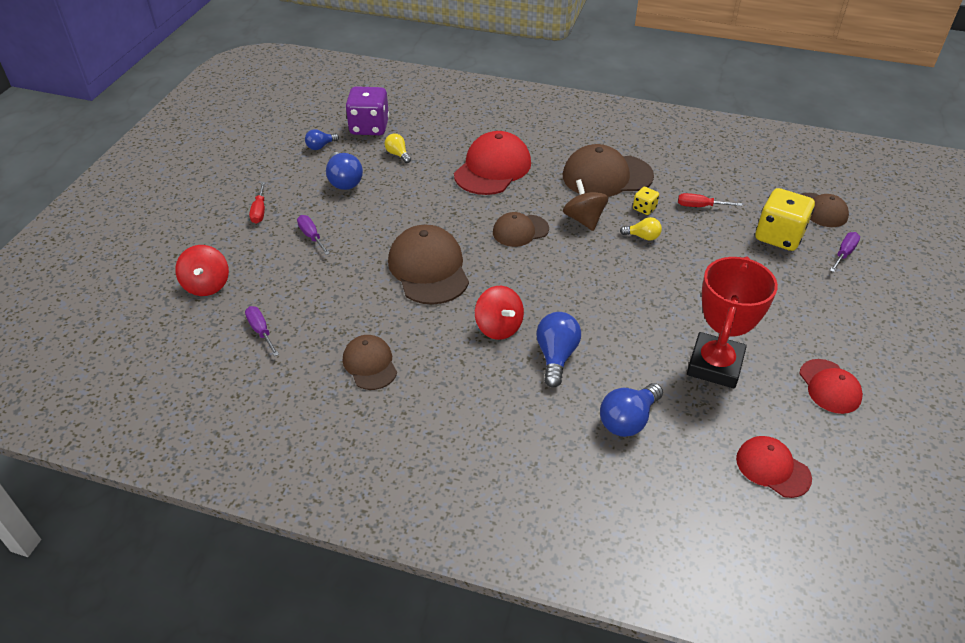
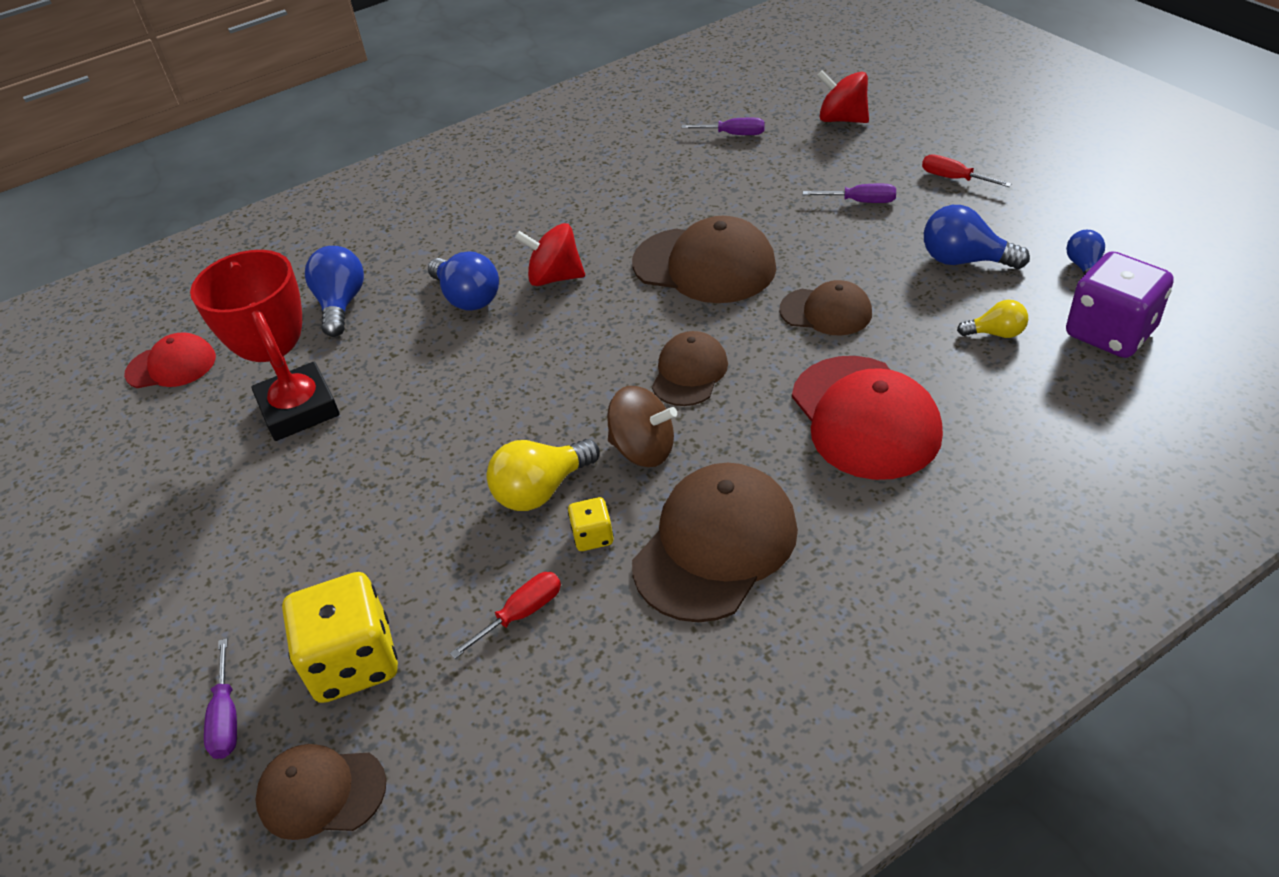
camera: 135 degrees right, 0 degrees up
(370, 364) = (612, 181): brown cap -> brown cap (826, 312)
(643, 237) = (541, 490): yellow light bulb -> yellow light bulb, size x1.68
(829, 386) = (149, 483): red cap -> none

